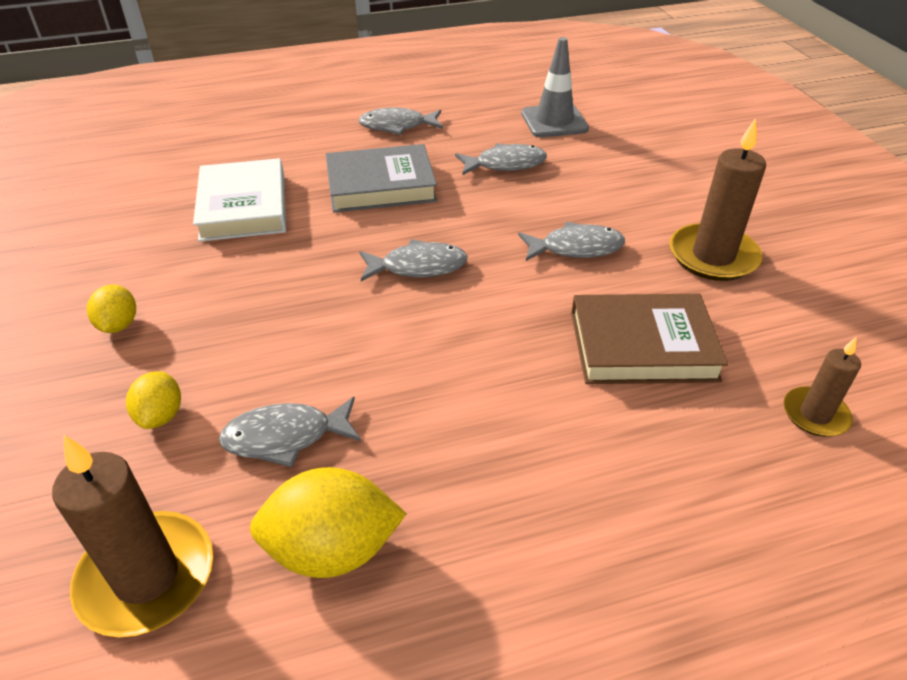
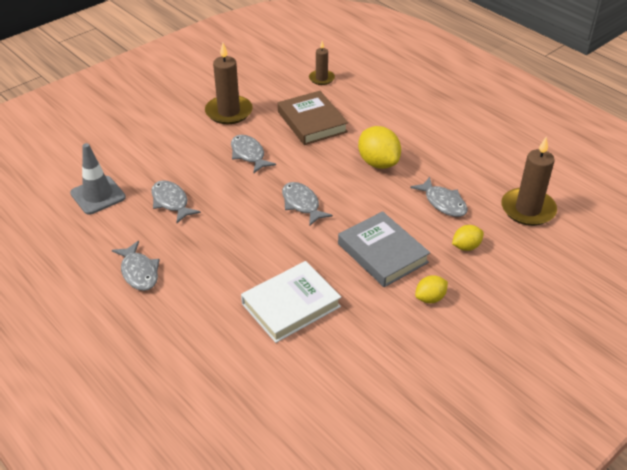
camera: 115 degrees left, 0 degrees up
(332, 549) = (476, 170): yellow lemon -> yellow lemon (378, 163)
(380, 185) = (227, 249): grey book -> grey book (382, 253)

